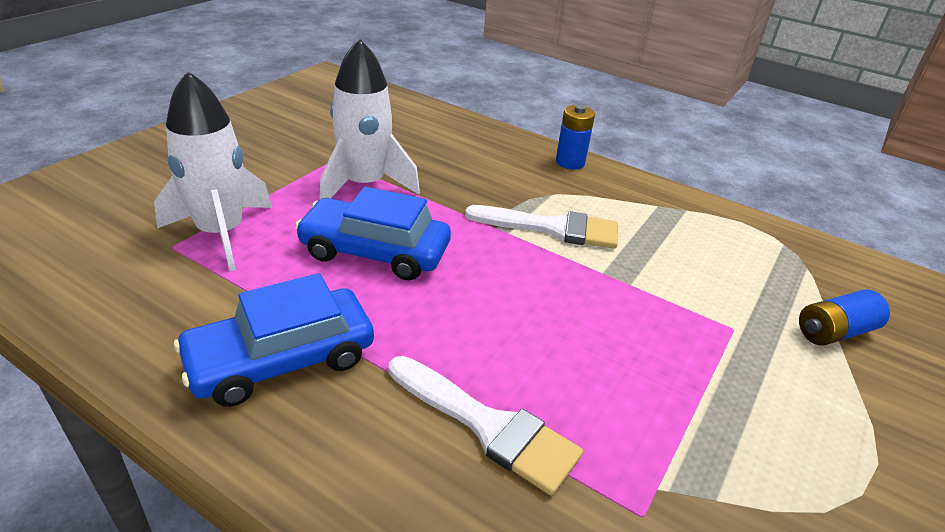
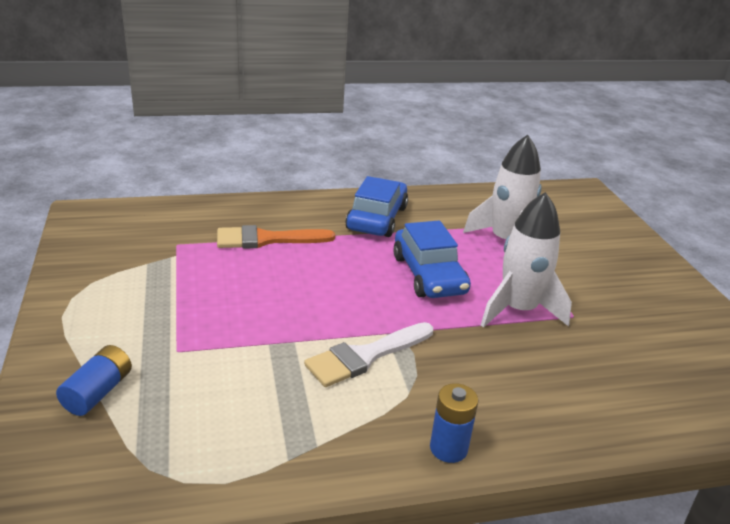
camera: 135 degrees right, 5 degrees down
(375, 252) = (429, 275): blue car -> blue car turned 105 degrees clockwise
(488, 426) = (267, 239): white brush -> orange brush

